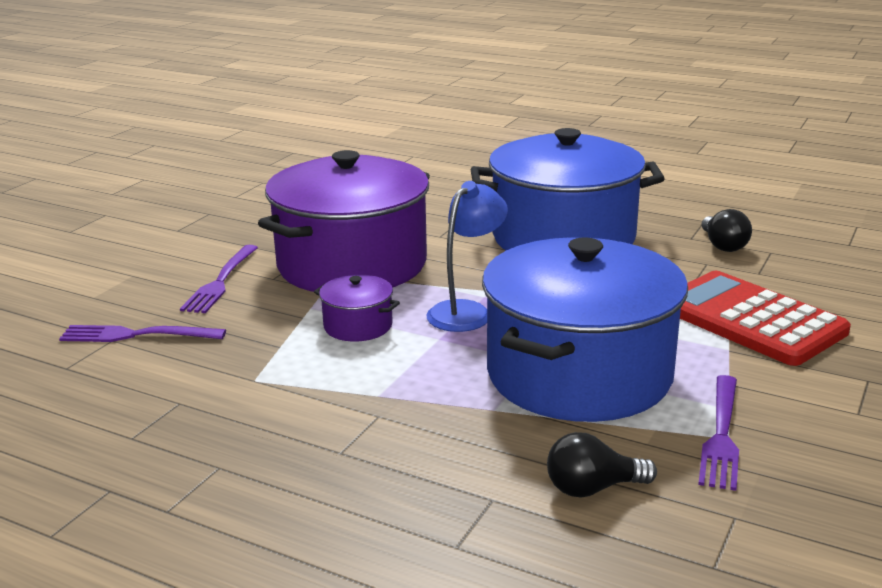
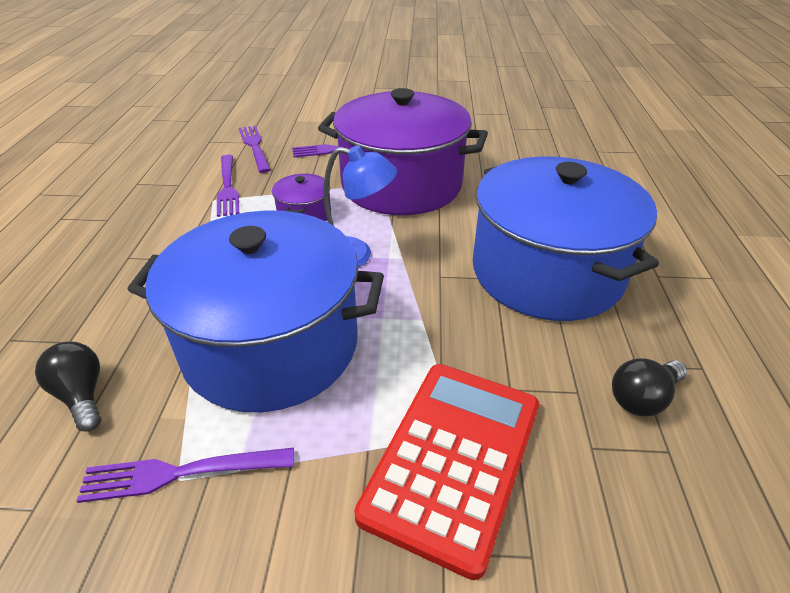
camera: 65 degrees right, 15 degrees up
(233, 366) = (228, 187): none -> purple fork

